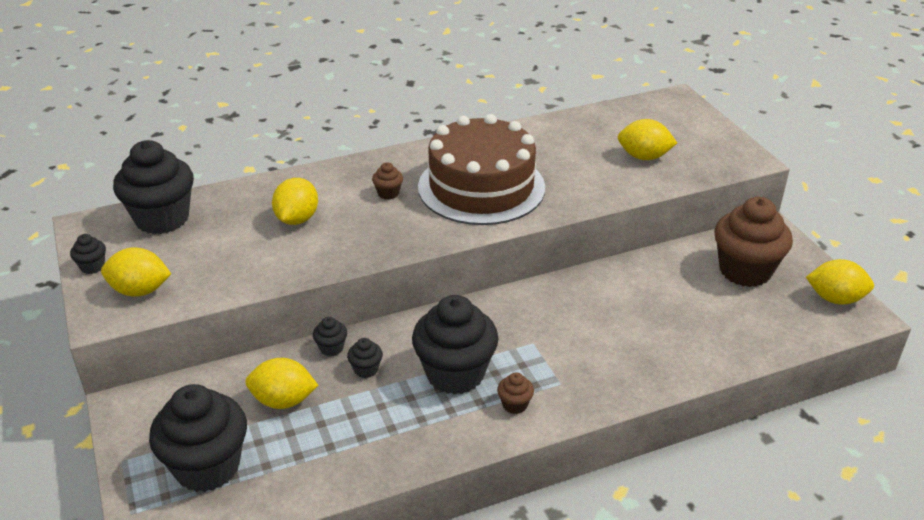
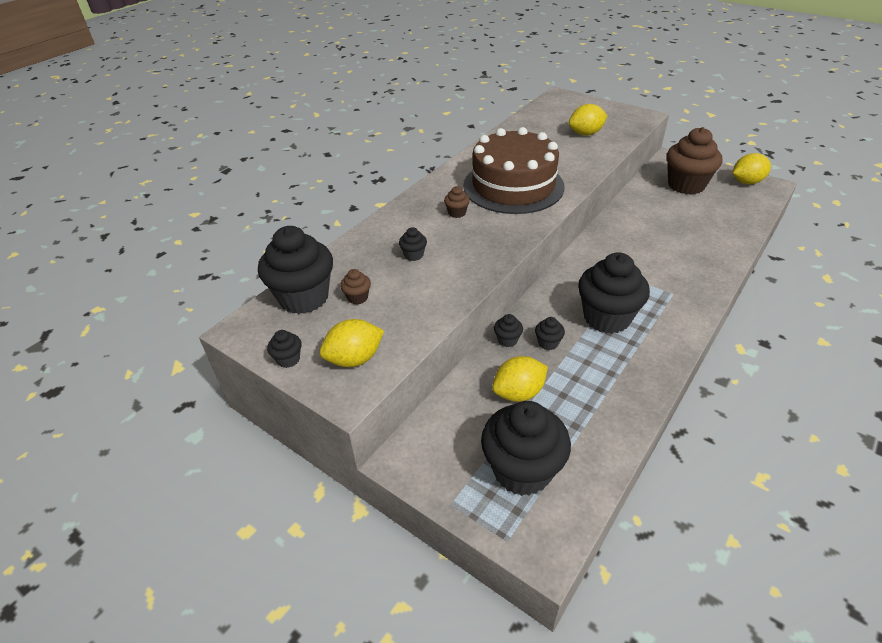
camera: 30 degrees left, 5 degrees up
(297, 219) = (413, 255): yellow lemon -> black cupcake
(514, 405) = (665, 319): brown cupcake -> brown cupcake (357, 297)

